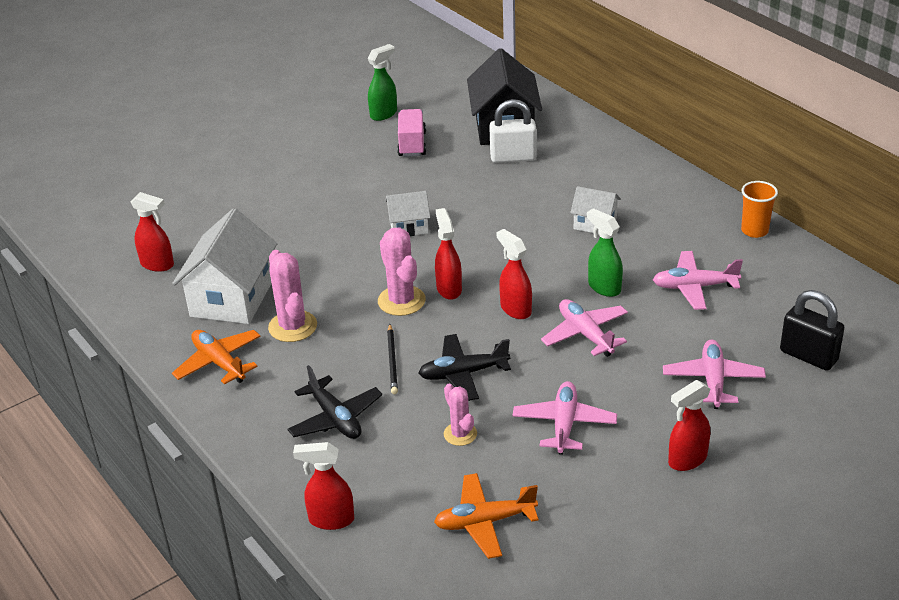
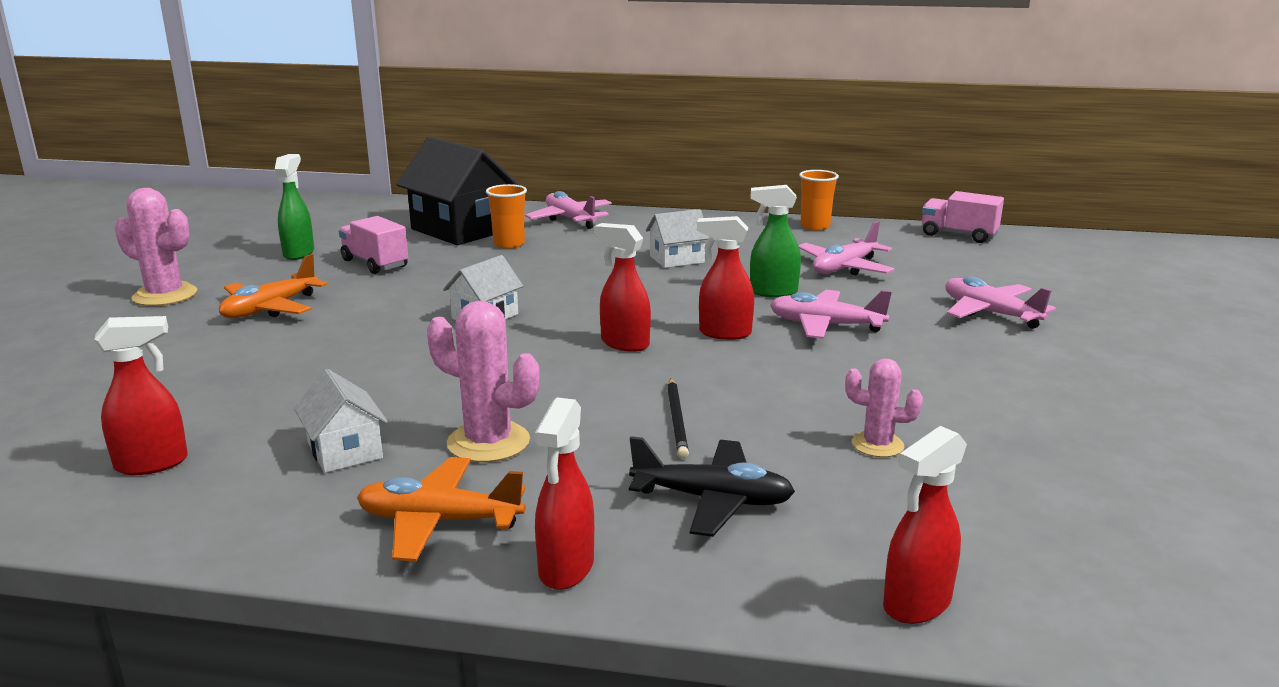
camera: 45 degrees left, 15 degrees down
(232, 298) = (345, 451): white house -> white house, size x0.52
(392, 361) = (677, 420): black pencil -> black pencil turned 45 degrees clockwise
(401, 301) = (589, 370): pink cactus -> pink cactus (165, 295)
(463, 374) = (775, 397): black plane -> none
(484, 522) = (1065, 504): orange plane -> orange plane (270, 309)
(513, 157) = (509, 244): white padlock -> orange cup
(564, 424) = (951, 391): pink plane -> pink plane (570, 219)
(687, 460) = (1096, 368): red spray bottle -> red spray bottle (566, 569)
(808, 356) = (1015, 275): black padlock -> none
(852, 293) = (958, 235): none -> pink truck

